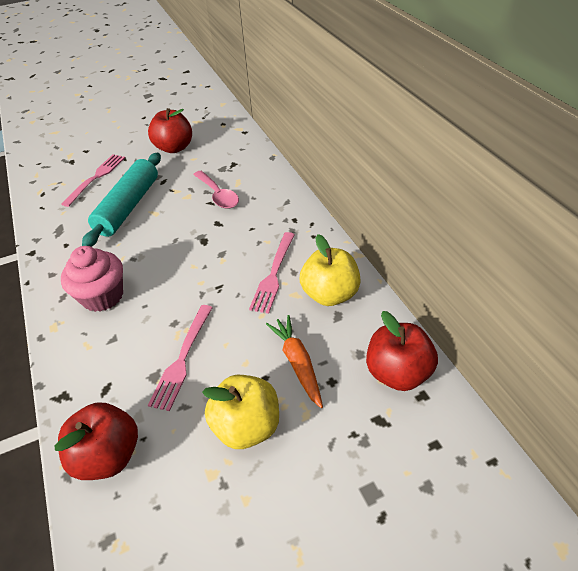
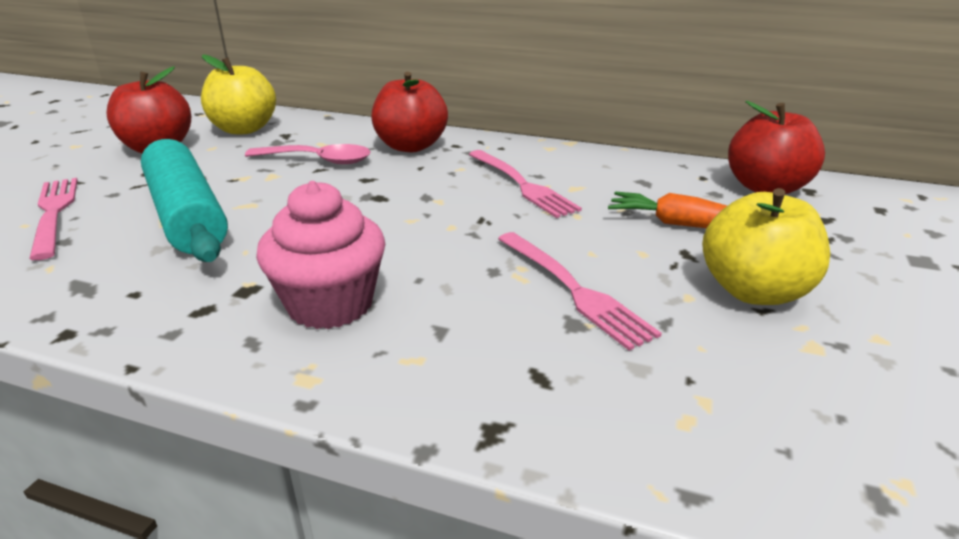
camera: 50 degrees left, 15 degrees down
(108, 455) = (692, 427): red apple -> red apple (411, 146)
(330, 294) = (606, 173): yellow apple -> yellow apple (244, 129)

